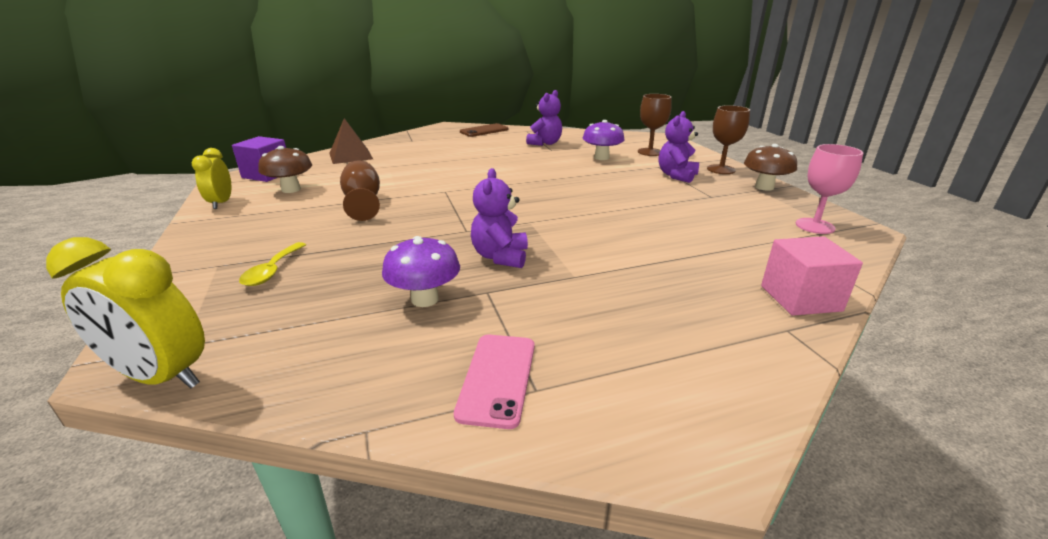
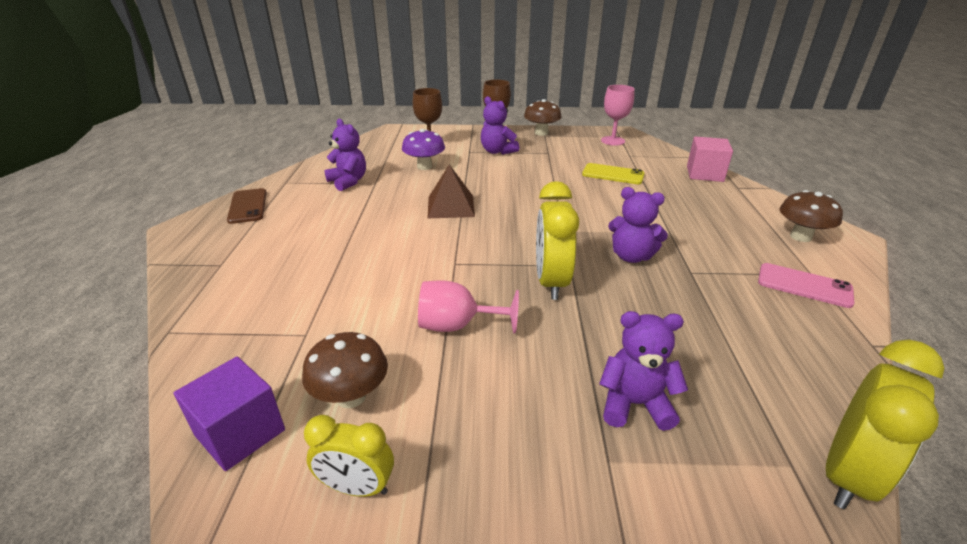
camera: 70 degrees left, 5 degrees up
(272, 271) = (634, 404): yellow spoon -> purple teddy bear
(350, 156) = (233, 328): brown pyramid -> brown pyramid (451, 206)
(363, 203) = (457, 325): brown goblet -> pink goblet
(425, 299) = (702, 303): purple mushroom -> none
(433, 226) = (551, 282): none -> yellow clock
(656, 388) = (800, 236): none -> brown mushroom
(699, 234) = (613, 174): none -> yellow phone

